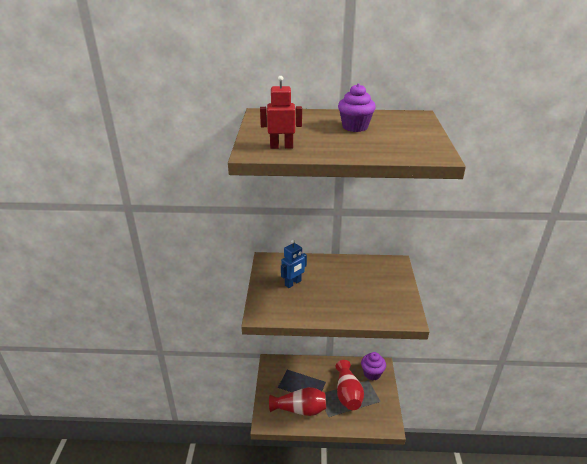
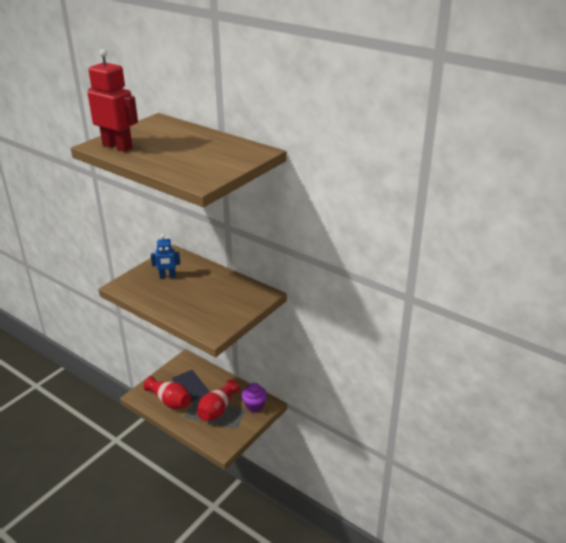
camera: 35 degrees right, 0 degrees up
(281, 147) = (117, 147): red robot -> red robot, size x1.70
(355, 127) = (194, 147): purple cupcake -> none

